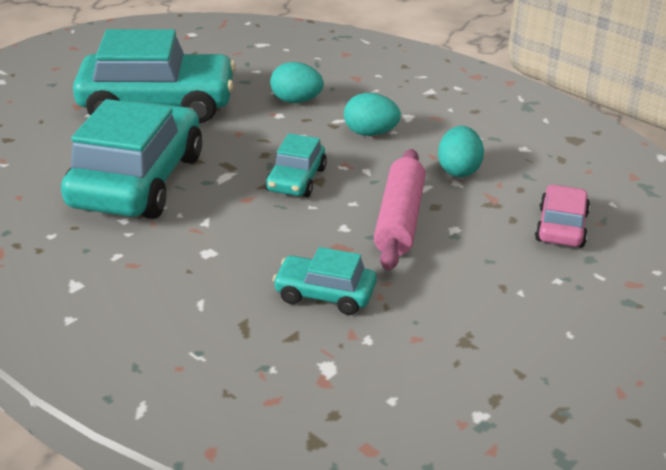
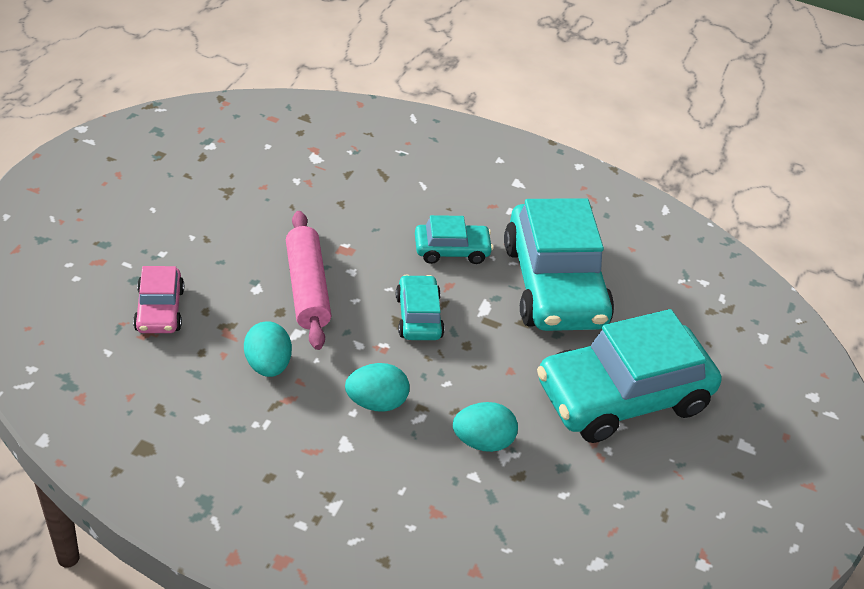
camera: 155 degrees right, 10 degrees up
(325, 294) = (340, 207): turquoise car -> turquoise car (451, 250)

